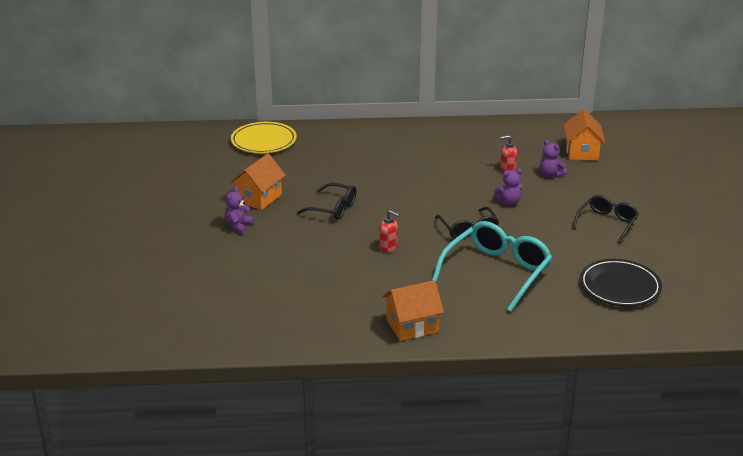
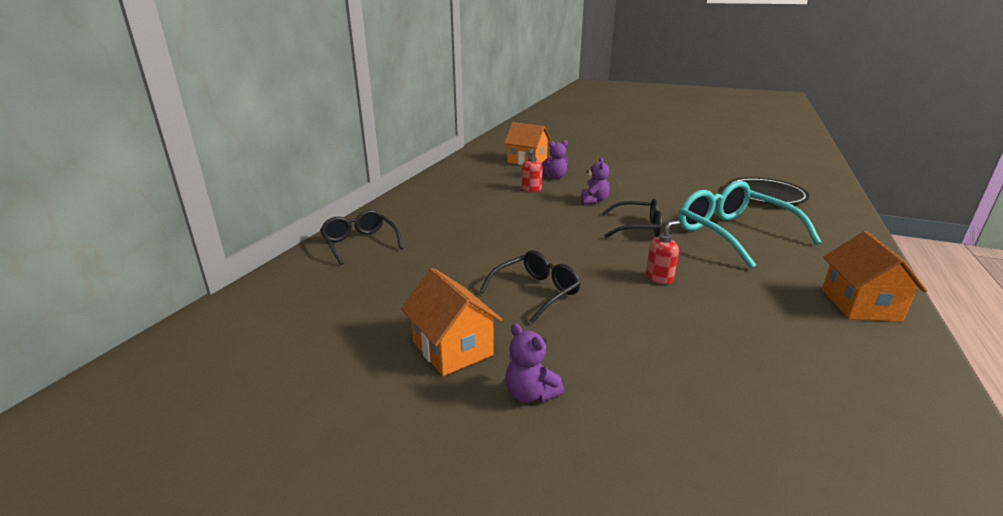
camera: 65 degrees left, 5 degrees down
(263, 141) = (282, 303): yellow plate -> none
(607, 223) = (654, 177): black glasses -> black glasses (360, 243)

